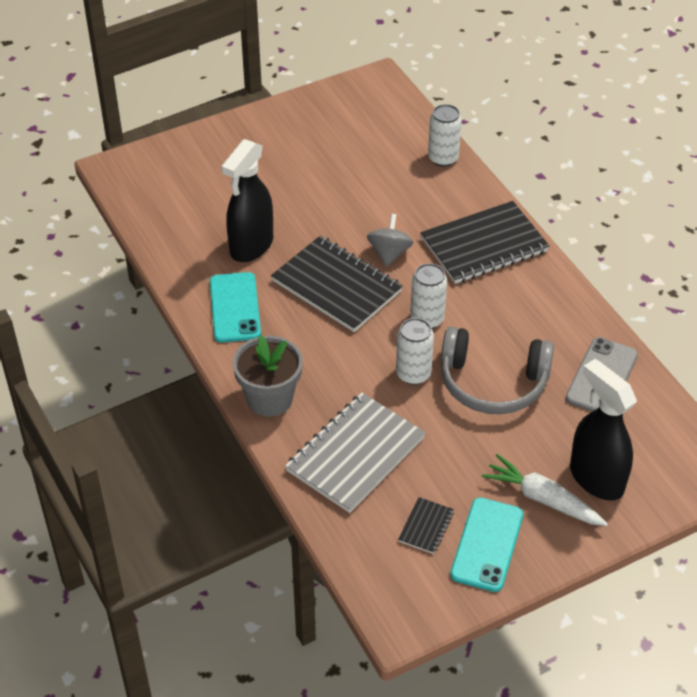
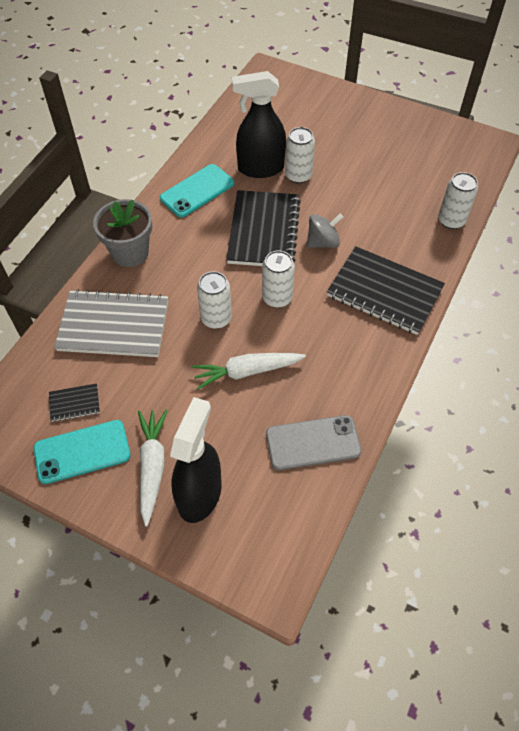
camera: 55 degrees right, 10 degrees up
(289, 225) = (298, 175): none -> white can
(493, 382) = (247, 372): grey headphones -> white carrot

